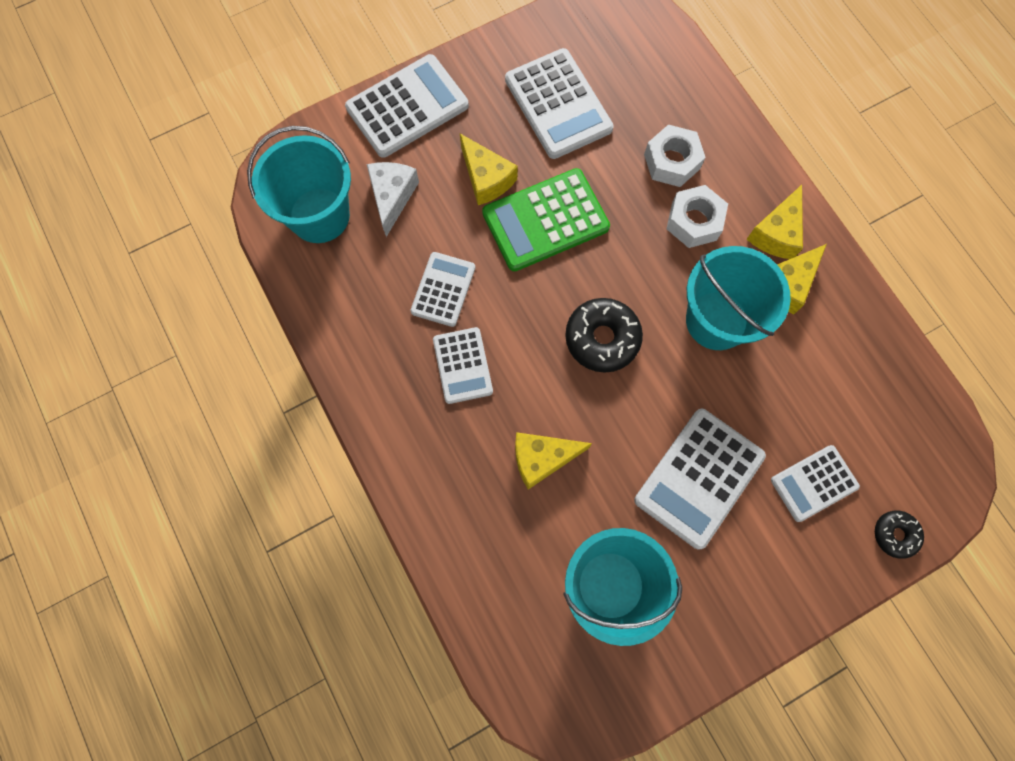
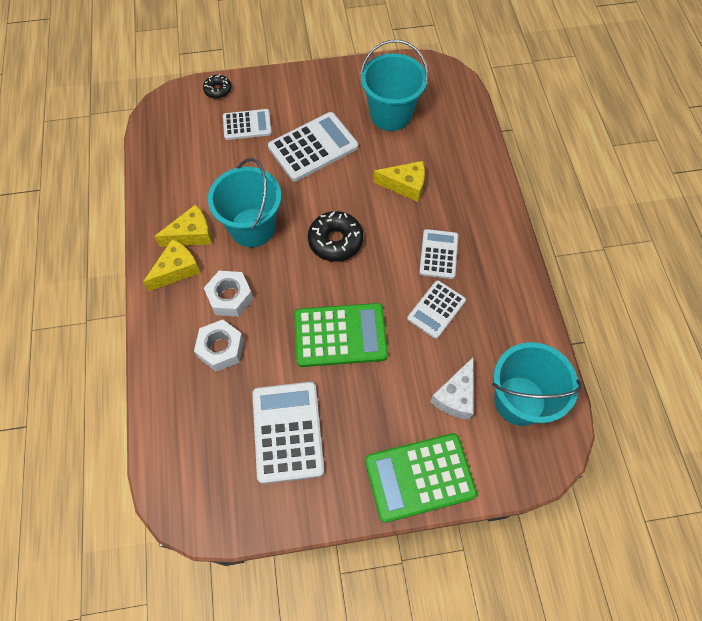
camera: 160 degrees left, 10 degrees down
(407, 107) = (419, 477): white calculator -> green calculator
(486, 178) = (373, 385): yellow cheese -> none

